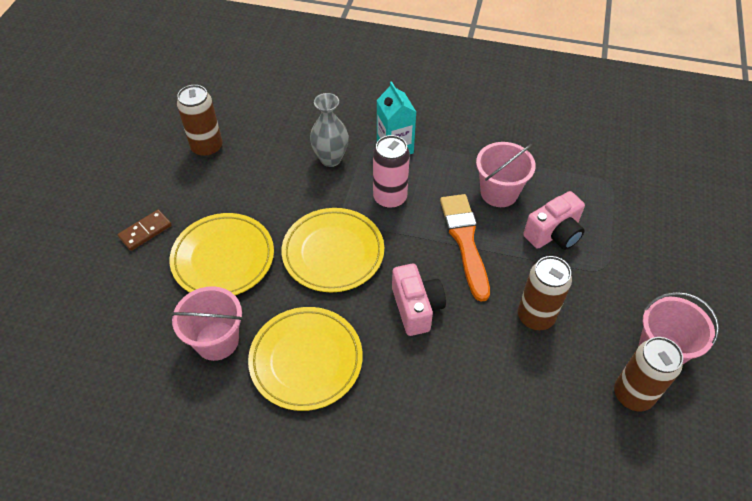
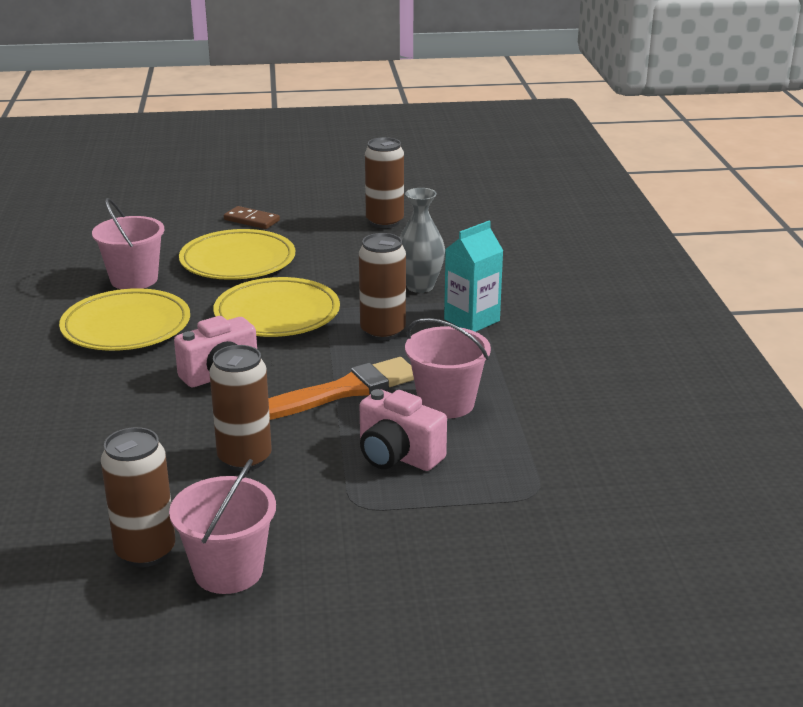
camera: 70 degrees right, 25 degrees down
(390, 198) = (382, 331): pink can -> brown can

